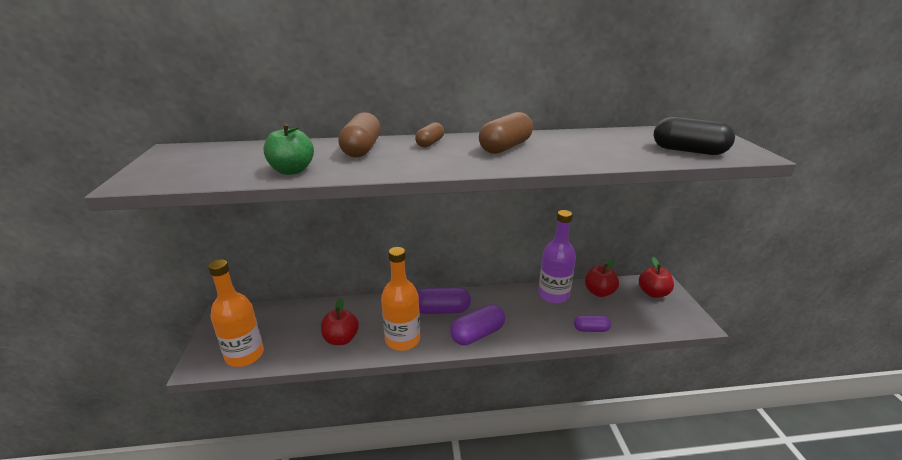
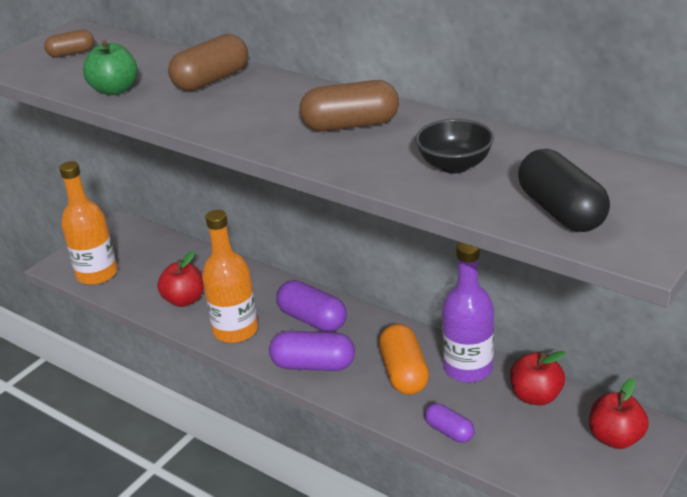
camera: 45 degrees right, 5 degrees up
(430, 143) = (287, 92): brown capsule -> brown capsule (71, 53)
(529, 313) = (403, 373): none -> orange capsule
(600, 148) = (454, 165): none -> black bowl

